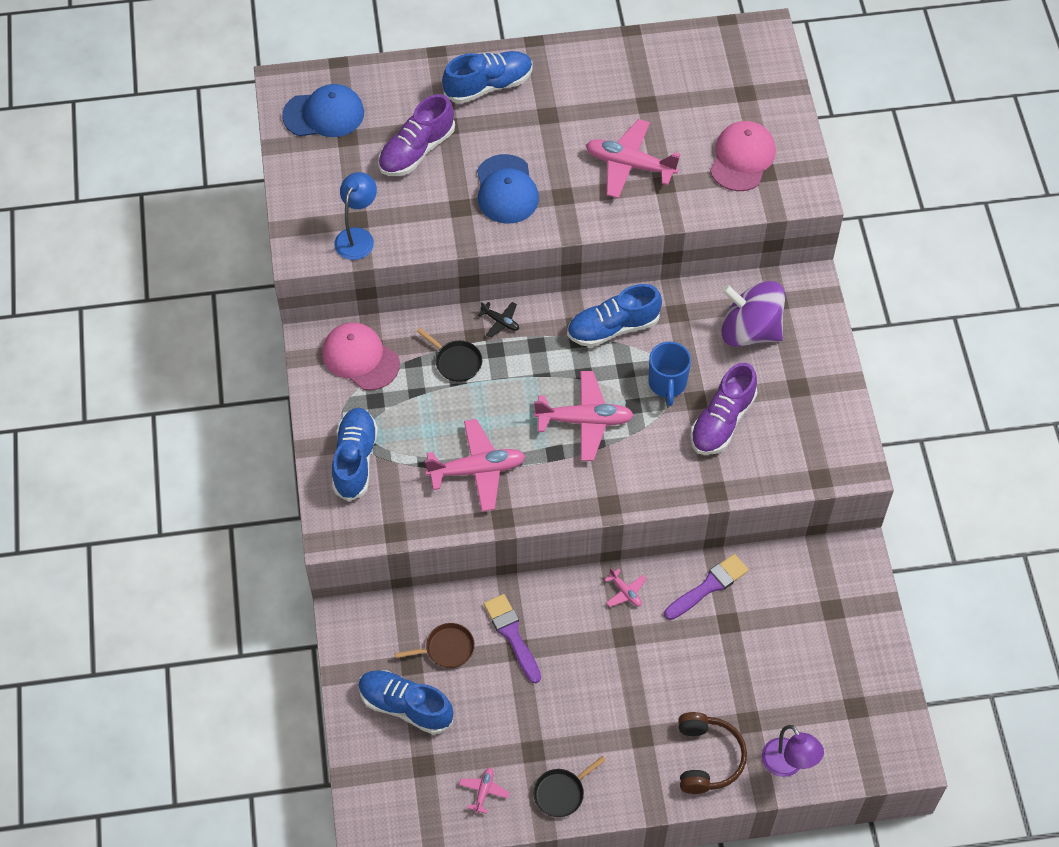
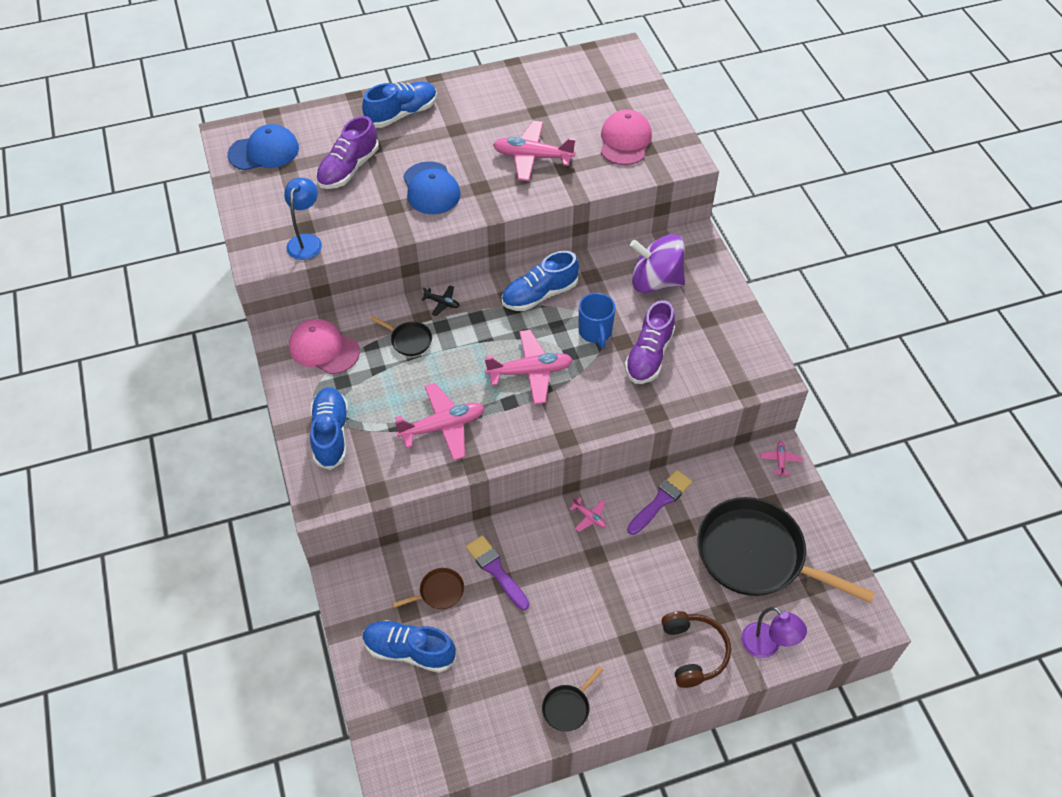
camera: 10 degrees left, 5 degrees down
(484, 791) = (495, 718): pink plane -> pink plane (780, 460)
(801, 665) = (756, 555): none -> black pan

